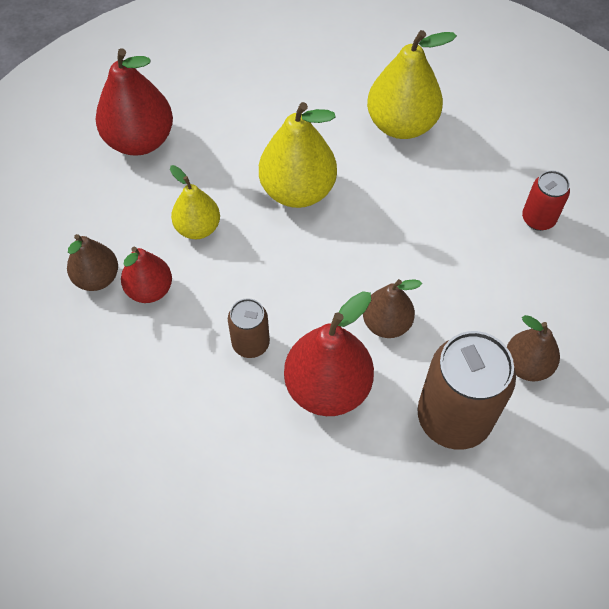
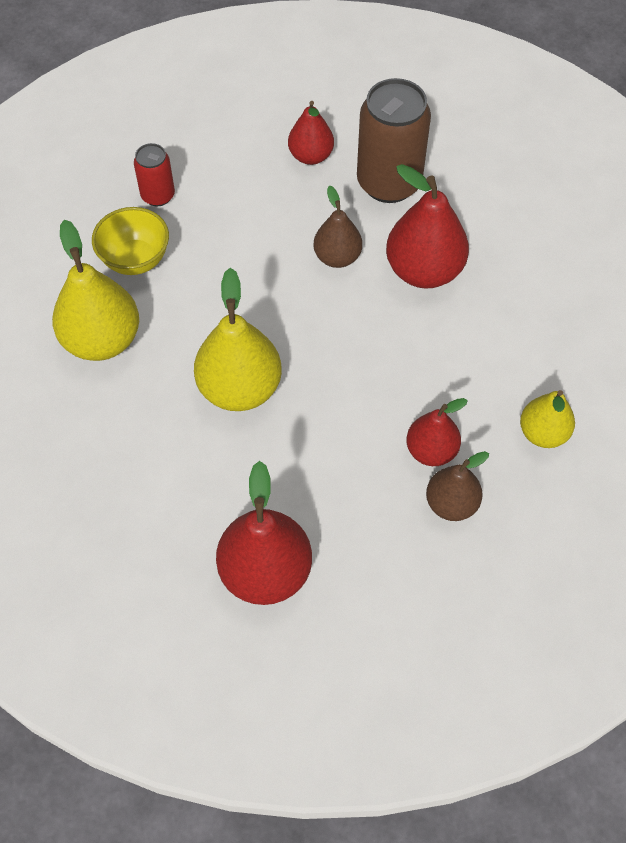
camera: 120 degrees left, 0 degrees up
(198, 228) = (338, 450): yellow pear -> yellow pear (543, 433)
(250, 343) = (425, 342): brown can -> none
(472, 175) = (135, 259): none -> yellow bowl
(527, 365) = (311, 156): brown pear -> red pear

